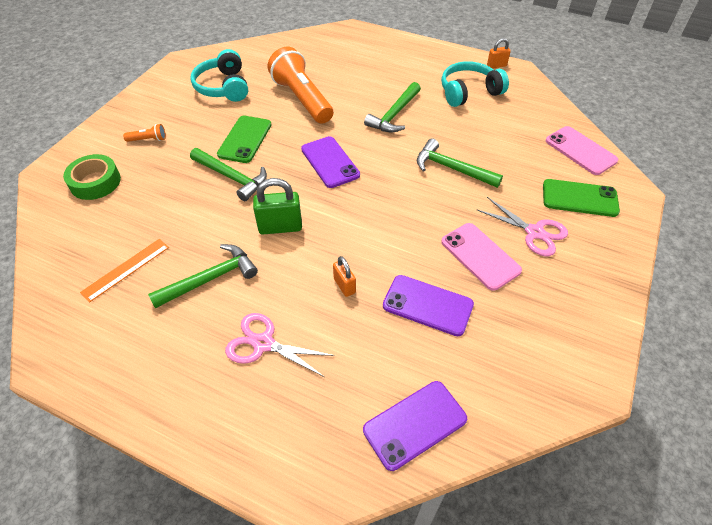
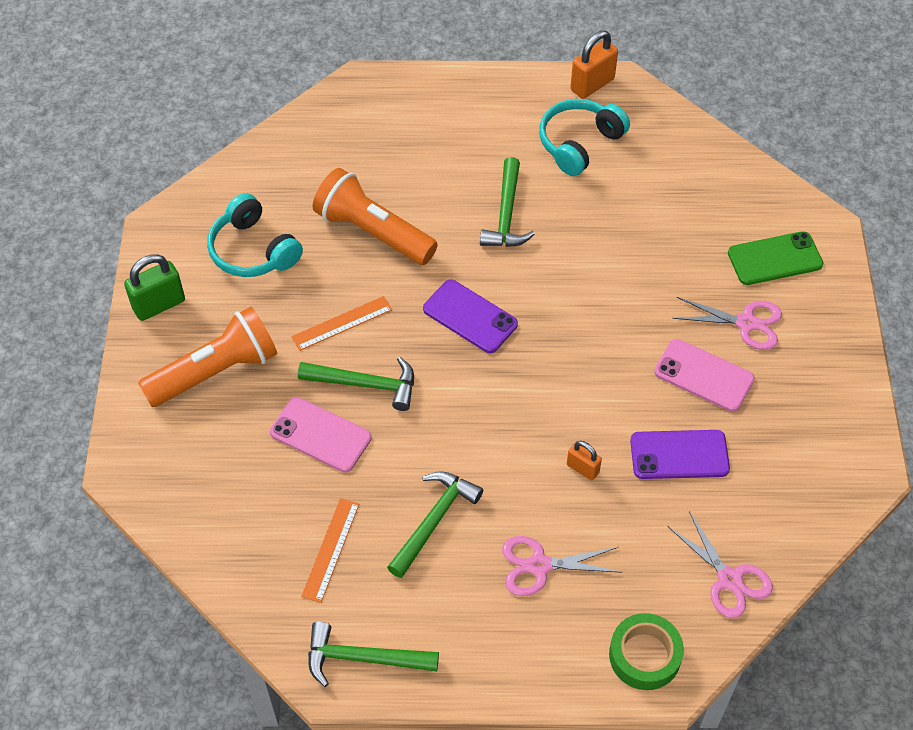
camera: 25 degrees left, 5 degrees up
(95, 182) = (199, 458): green tape -> green tape (644, 655)
(148, 140) = (216, 371): orange flashlight -> orange flashlight, size x2.48
(245, 139) = (342, 323): green phone -> orange ruler
(280, 227) = (468, 427): green padlock -> green padlock (159, 305)
(414, 424) = (729, 579): purple phone -> pink scissors
(452, 168) = (617, 271): green hammer -> green hammer (363, 658)
(496, 66) = (592, 84): orange padlock -> orange padlock, size x1.69
(580, 150) = (749, 189): pink phone -> pink phone (321, 435)

